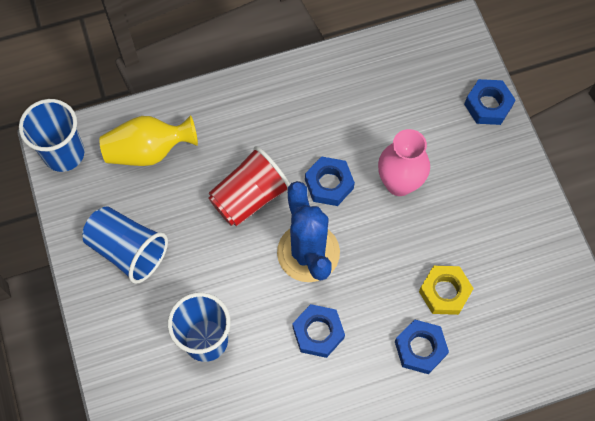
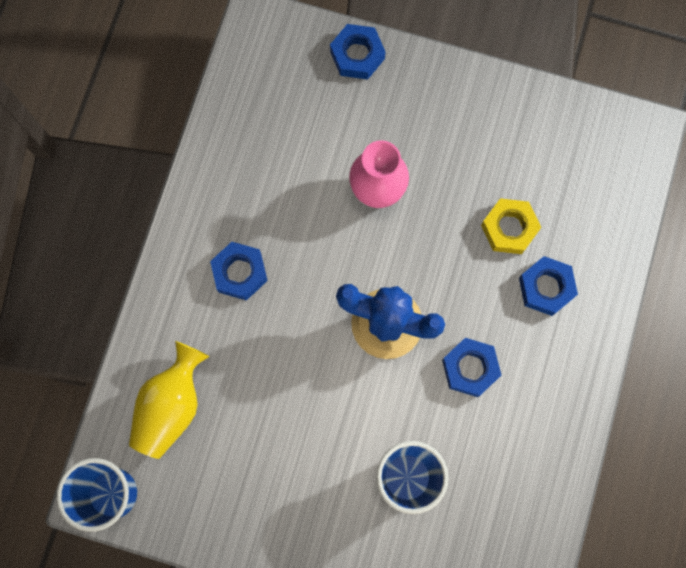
camera: 55 degrees left, 10 degrees up
(128, 250) = (264, 494): blue cup -> none
(249, 197) = (292, 340): red cup -> none
(329, 184) = (331, 256): blue nut -> blue nut (240, 272)

